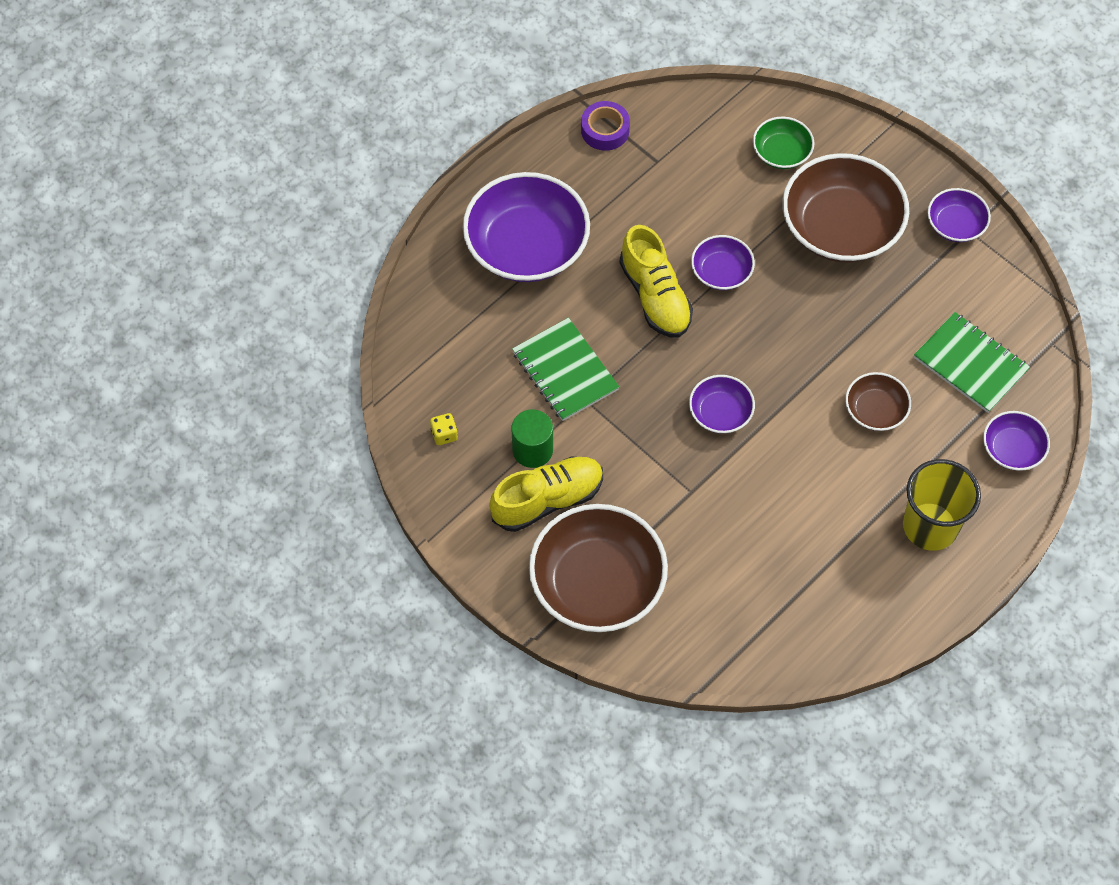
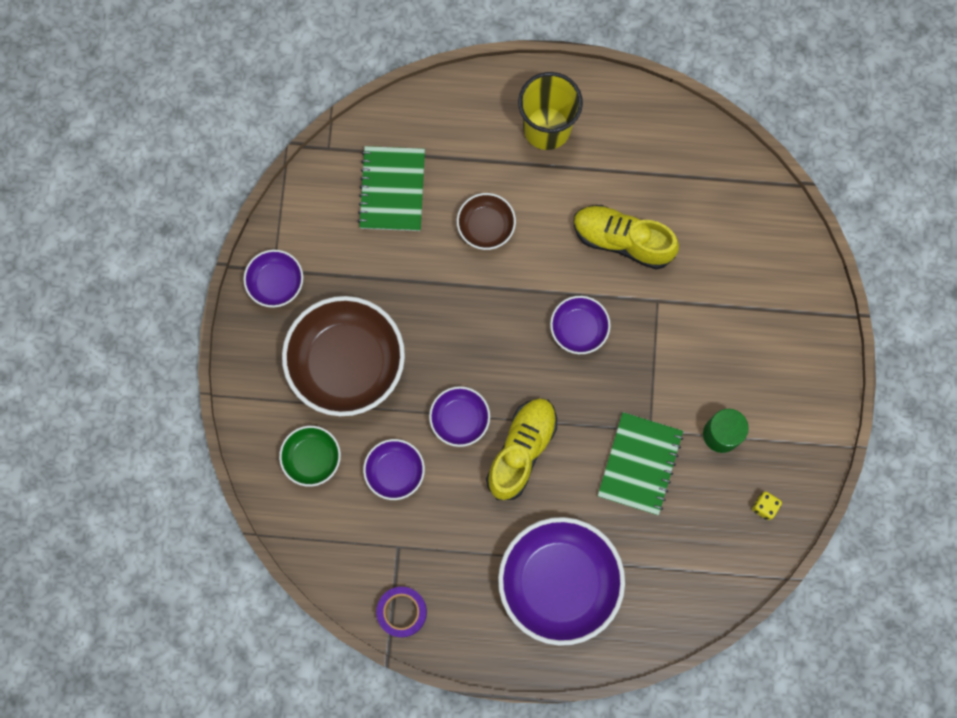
camera: 130 degrees left, 15 degrees up
(547, 500) = (749, 392): yellow shoe -> yellow shoe (622, 240)
(597, 583) = (779, 308): brown bowl -> none
(1012, 449) = (440, 116): purple bowl -> purple bowl (395, 471)

